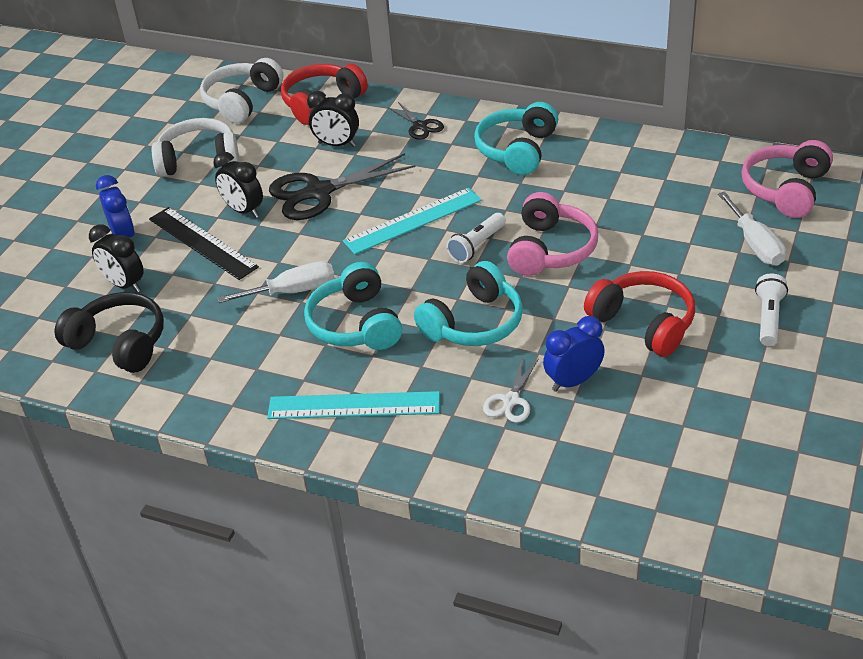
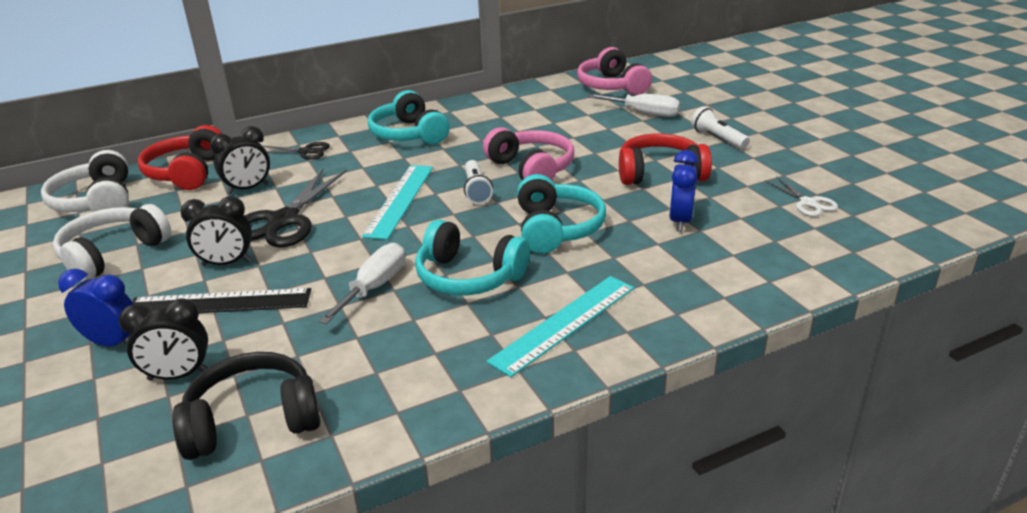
camera: 50 degrees left, 10 degrees down
(511, 400) = (664, 253): white scissors -> white scissors (807, 203)

